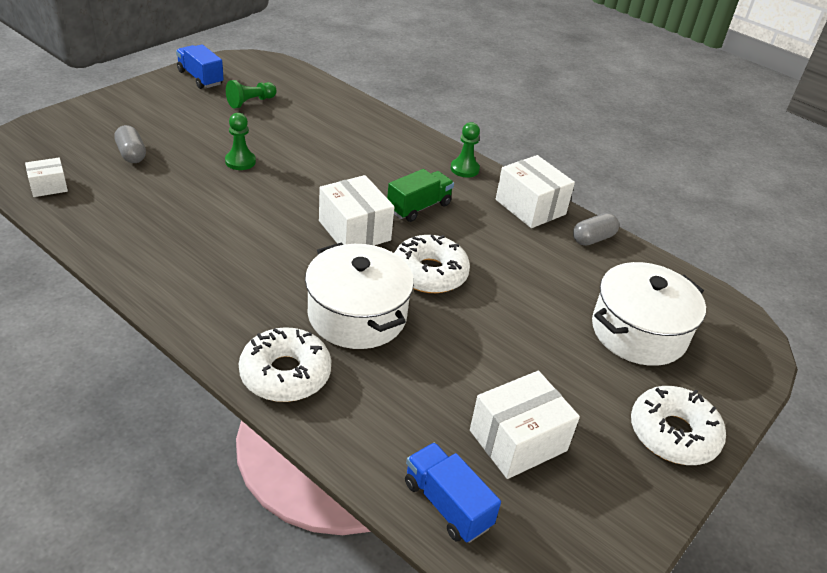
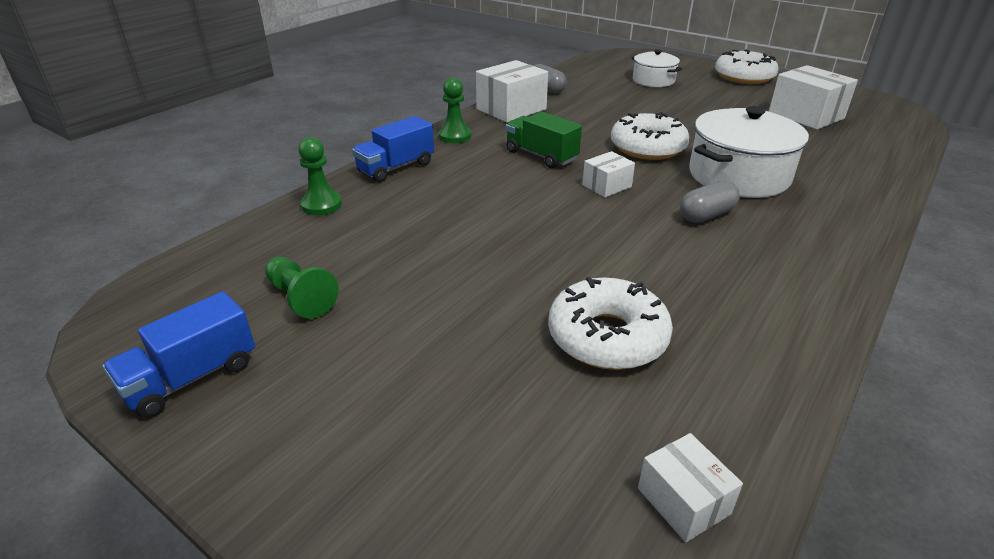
camera: 90 degrees left, 5 degrees down
(131, 154) = (518, 407): grey capsule -> grey capsule (706, 215)
(240, 161) = (496, 280): green pawn -> green pawn (321, 205)
(285, 374) = (851, 202): white donut -> white donut (607, 337)
(354, 230) = (607, 186): white box -> white box, size x0.55
(447, 504) = (891, 135): blue truck -> blue truck (396, 167)
(638, 332) = (653, 80): white pot -> white pot, size x0.59

